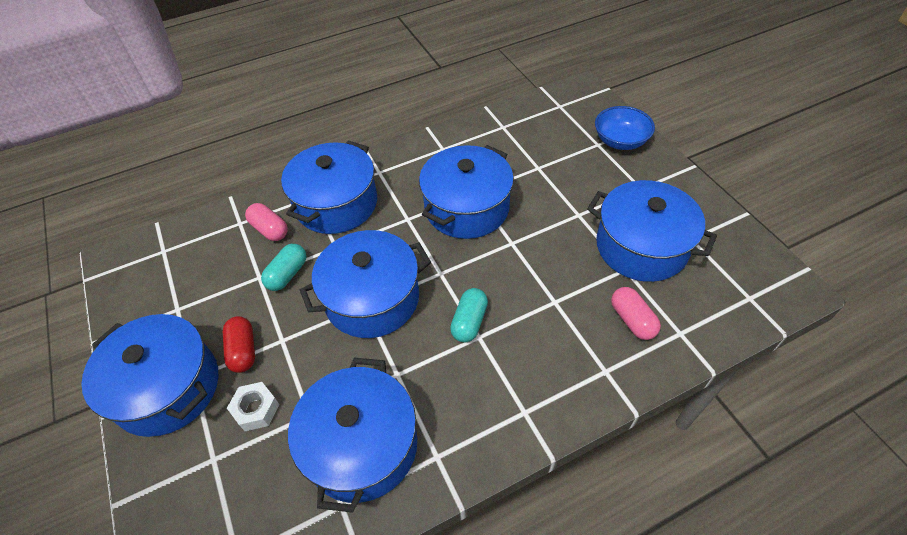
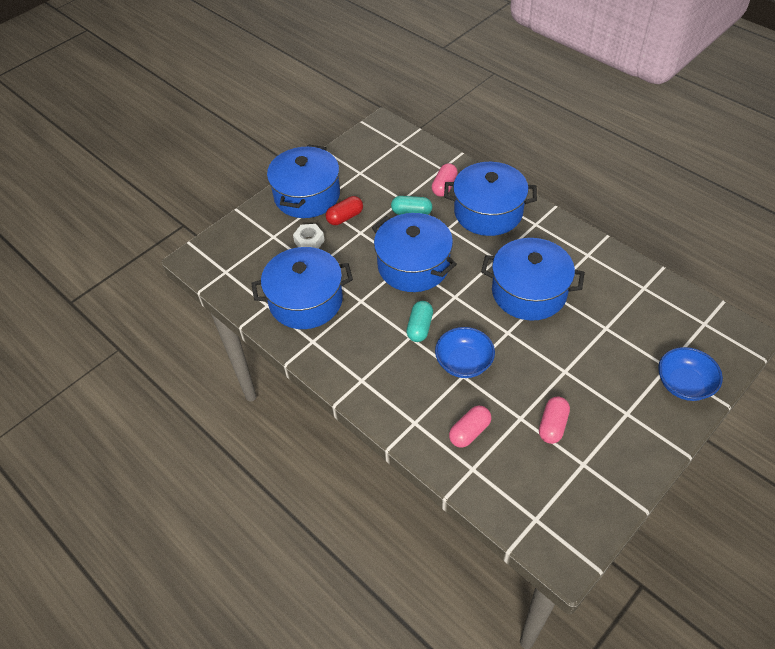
camera: 70 degrees right, 0 degrees up
(469, 322) = (420, 327): turquoise capsule -> turquoise capsule turned 75 degrees counterclockwise
(537, 295) = (464, 363): none -> blue bowl
(641, 246) = (552, 425): blue pot -> pink capsule

